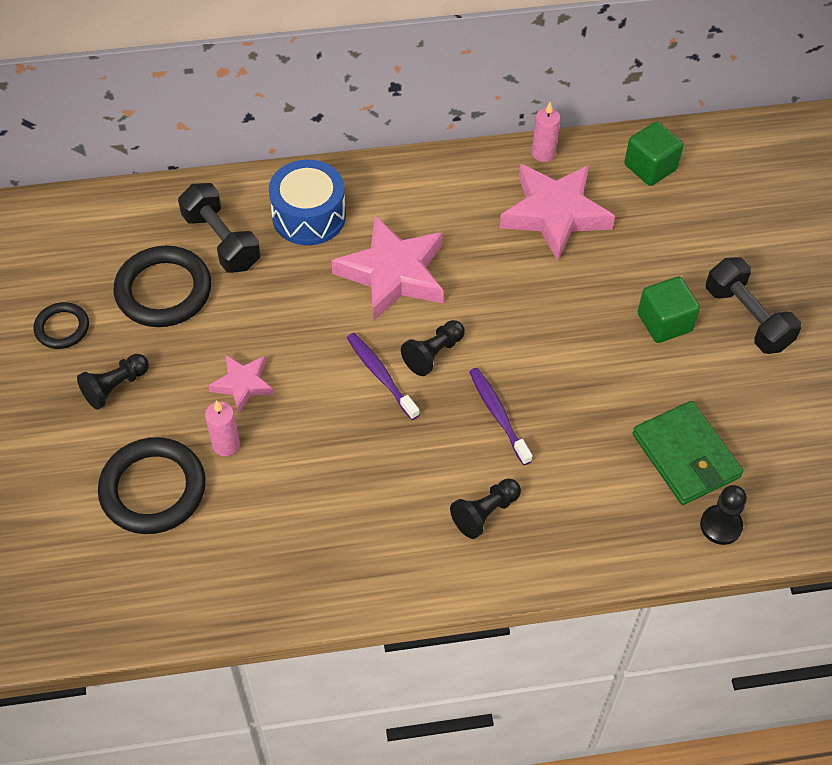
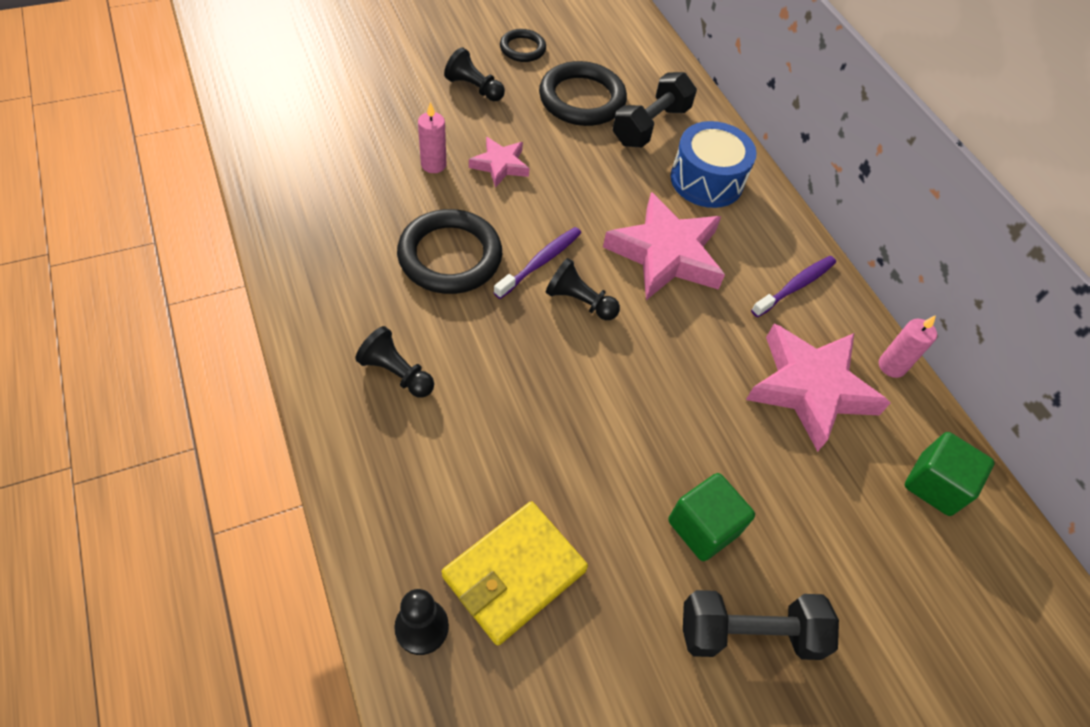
camera: 70 degrees right, 0 degrees up
(153, 489) = (379, 127): black ring -> black ring (450, 256)
(498, 414) = (521, 368): purple toothbrush -> purple toothbrush (795, 286)
(686, 456) = (514, 573): green wallet -> yellow wallet
(747, 318) = (749, 633): black dumbbell -> black dumbbell turned 45 degrees clockwise

